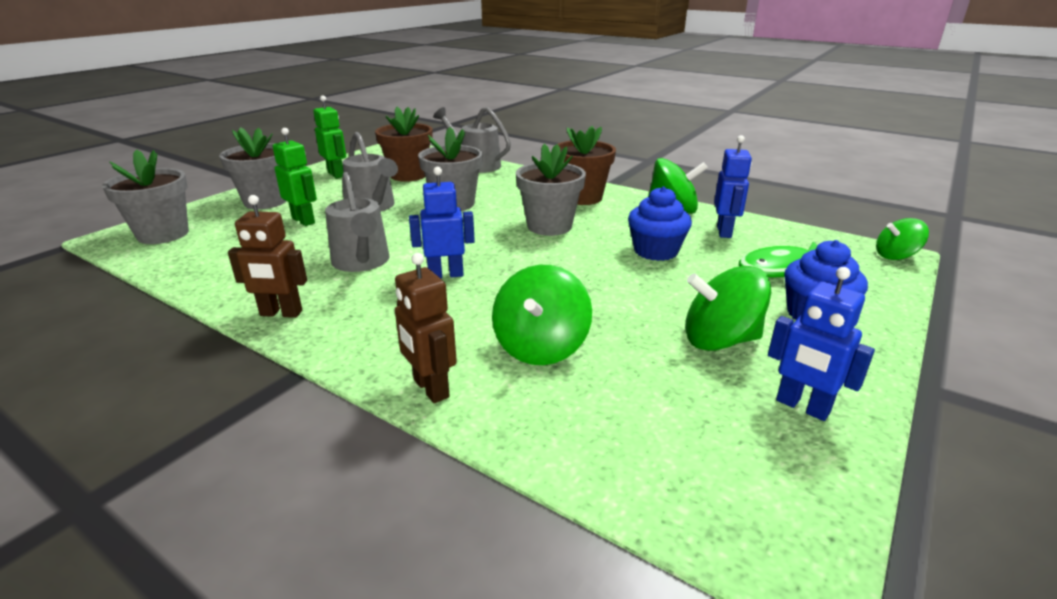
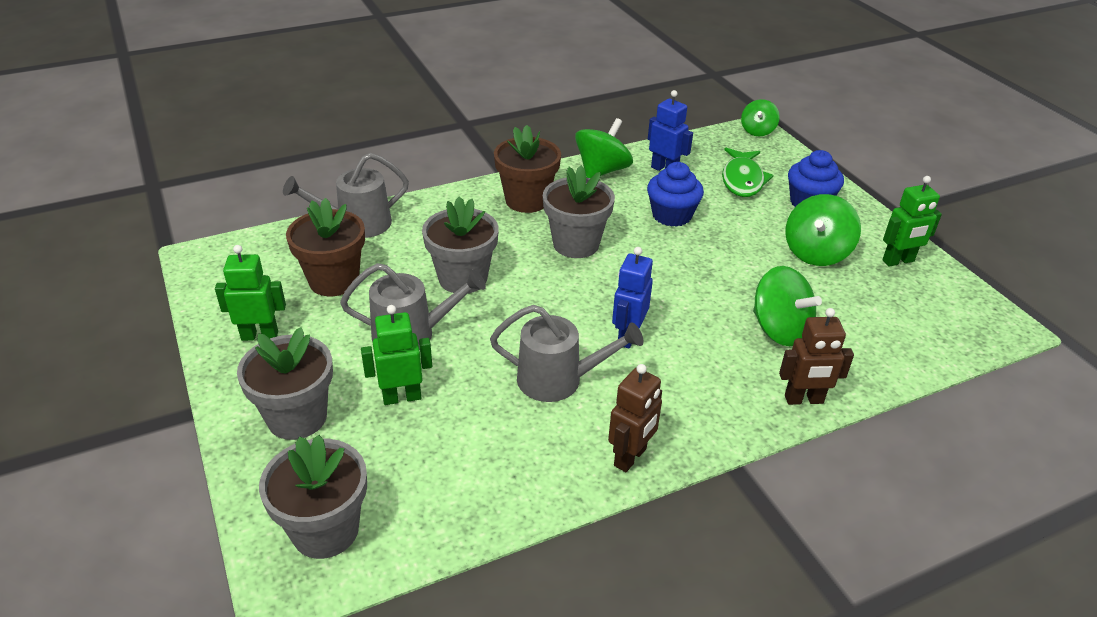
camera: 60 degrees left, 10 degrees up
(802, 407) = (898, 261): blue robot -> green robot

